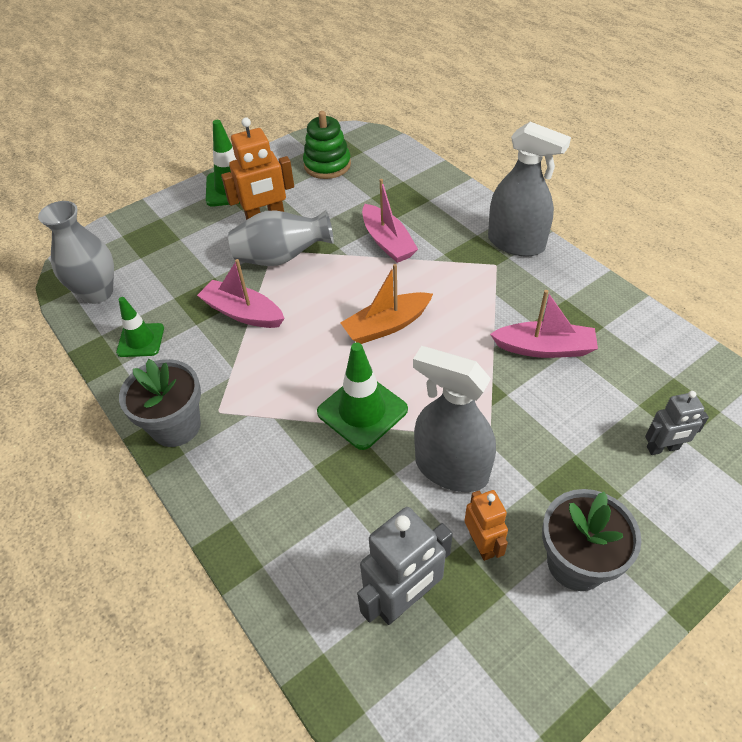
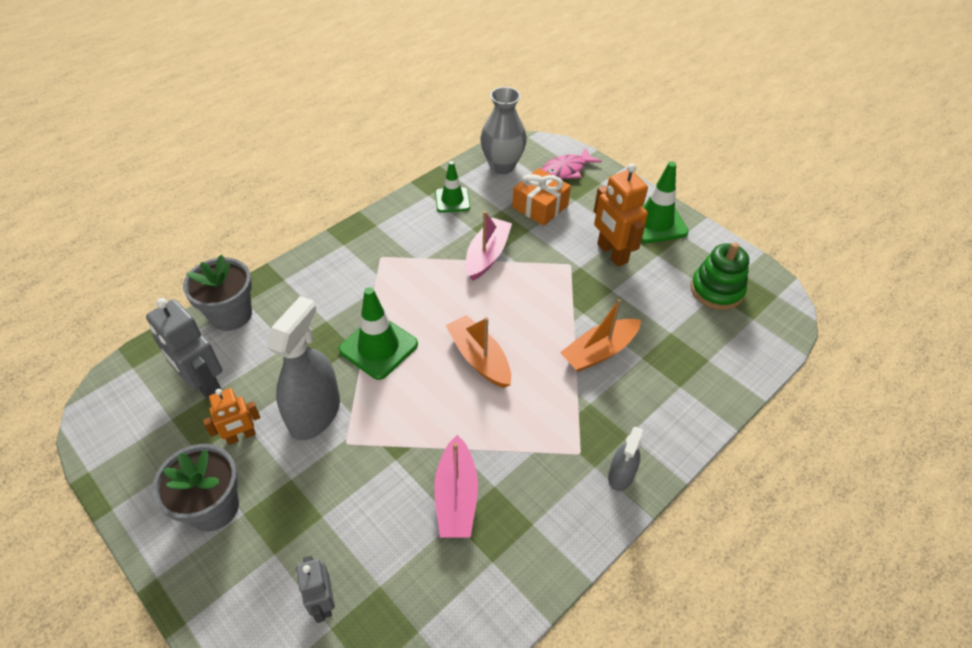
camera: 80 degrees right, 0 degrees up
(129, 241) = (566, 170): none -> pink fish
(176, 426) = (368, 235): grey flower pot -> grey flower pot (231, 314)
(180, 266) = (540, 206): none -> orange gift
(282, 258) = (561, 272): grey vase -> none
(387, 242) = (599, 352): pink boat -> orange boat
(516, 243) = (621, 475): grey spray bottle -> grey spray bottle, size x0.54

